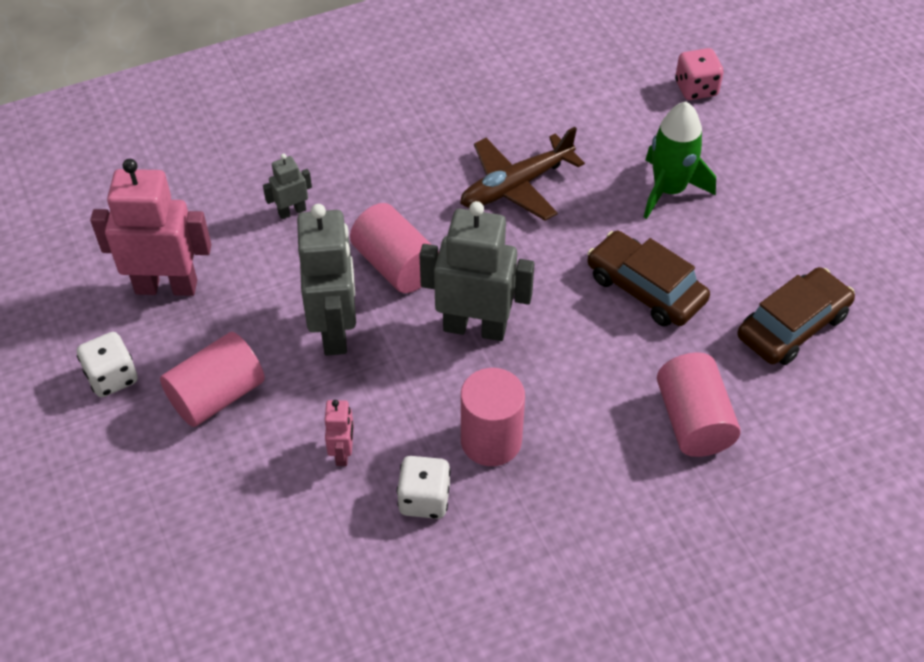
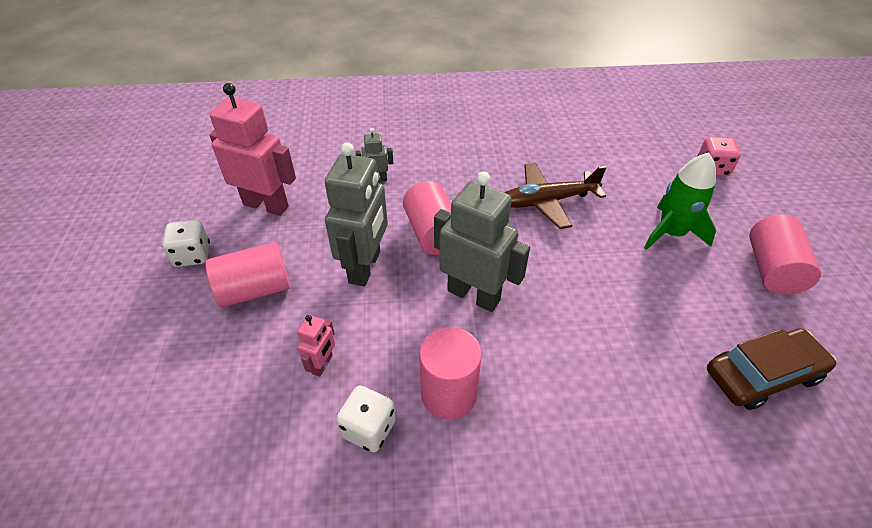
camera: 20 degrees right, 5 degrees down
(645, 288) = (629, 304): brown car -> none
(693, 421) = (642, 436): pink cylinder -> pink cylinder (772, 269)

